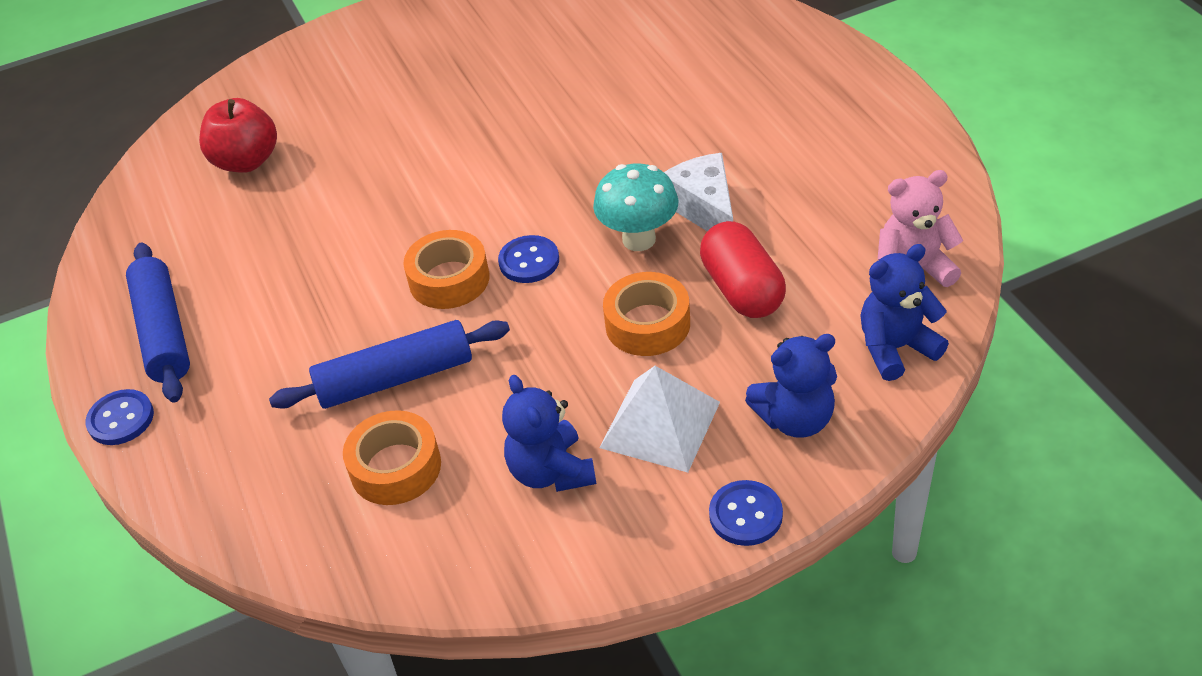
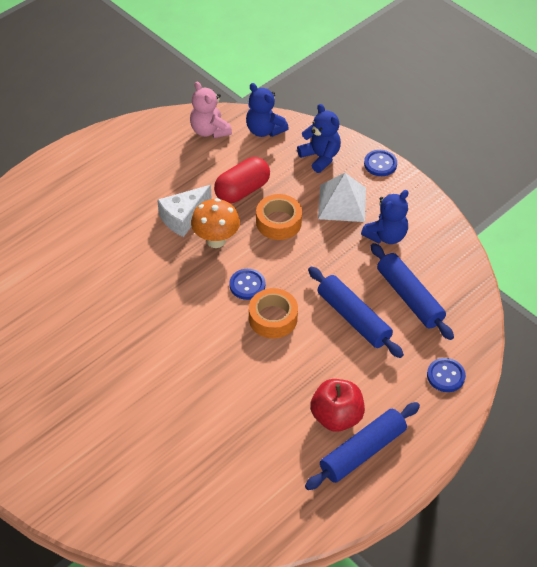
camera: 115 degrees left, 5 degrees up
(121, 419) = (432, 441): blue button -> blue button (445, 376)
(246, 161) = (194, 478): red apple -> red apple (336, 417)
(395, 467) = (409, 297): orange tape -> blue rolling pin
(639, 239) = (216, 240): turquoise mushroom -> orange mushroom

